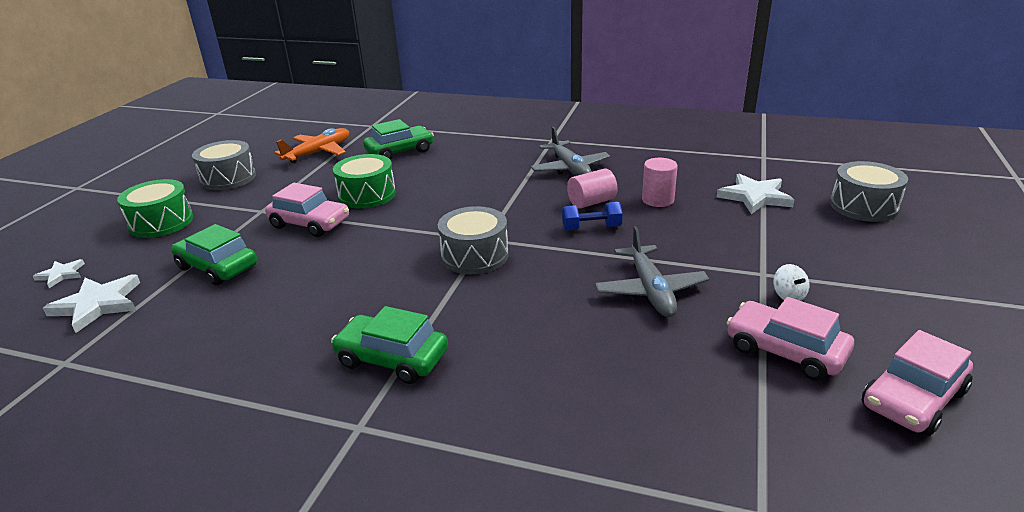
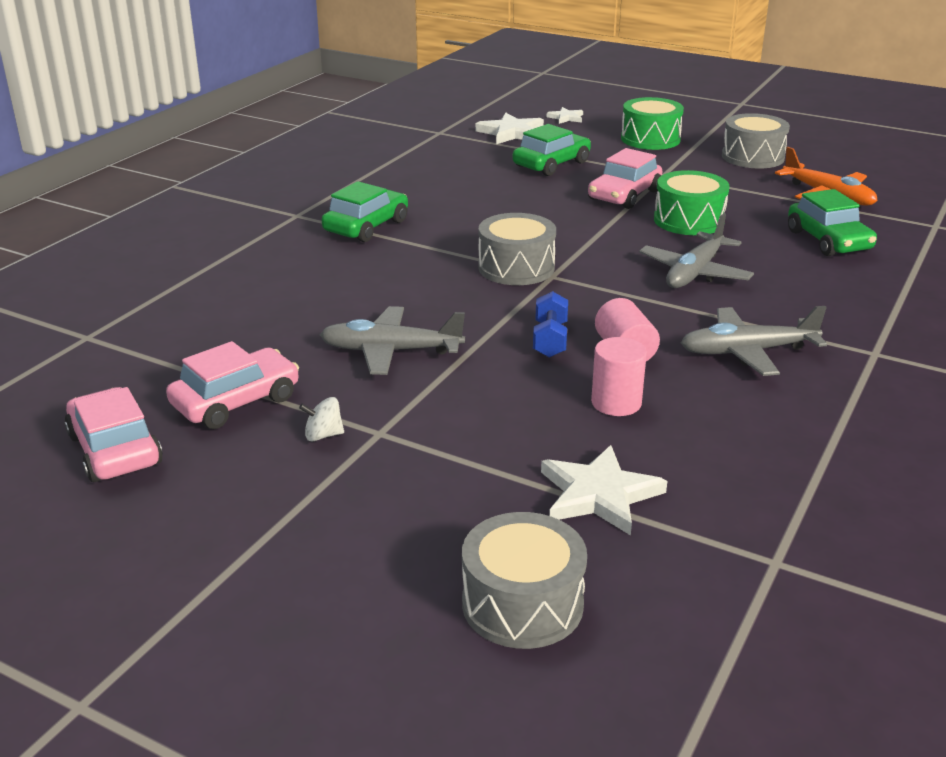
camera: 100 degrees right, 0 degrees up
(463, 188) = (694, 273): none -> grey plane

